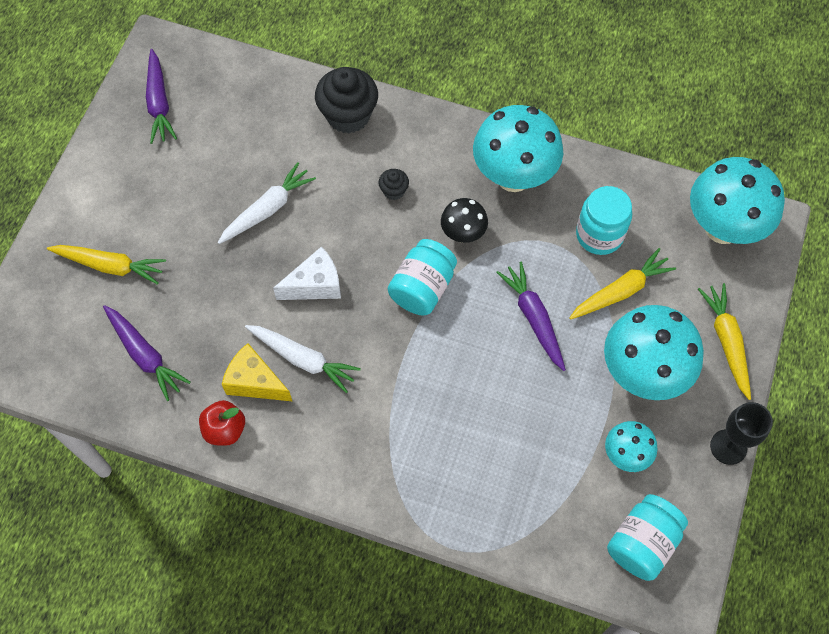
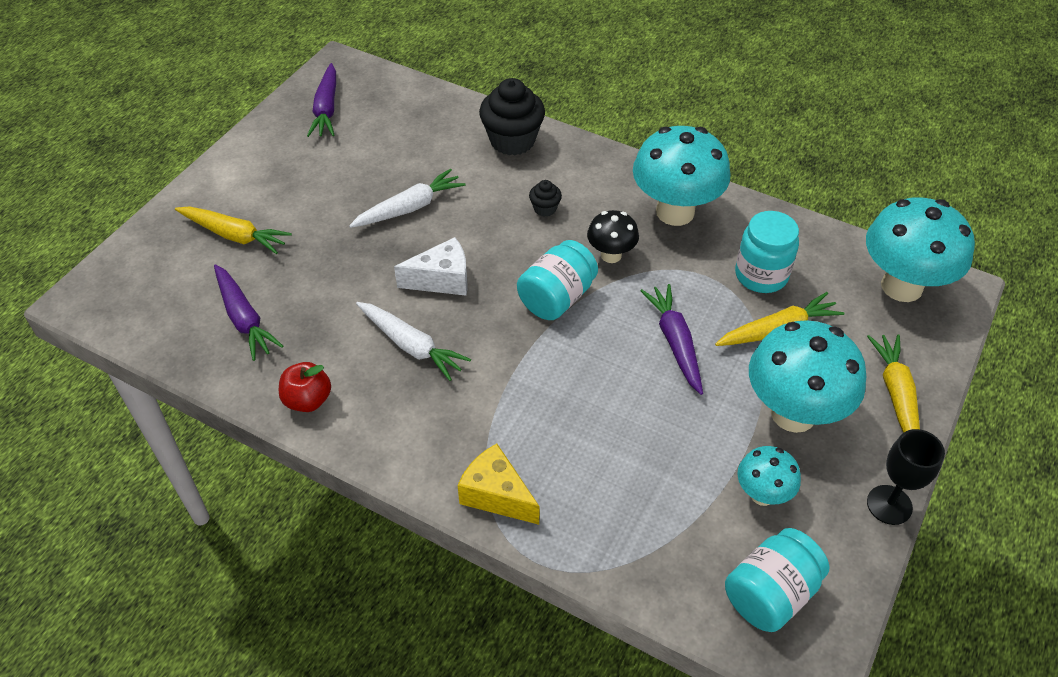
camera: 10 degrees right, 15 degrees down
(255, 382) = (353, 359): yellow cheese -> yellow cheese (496, 495)

